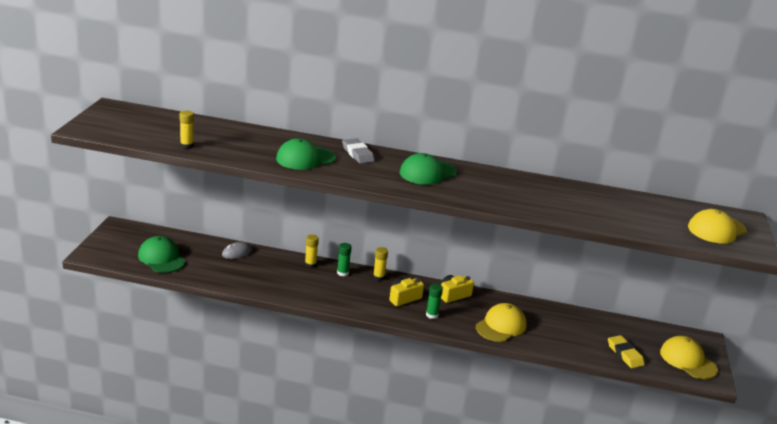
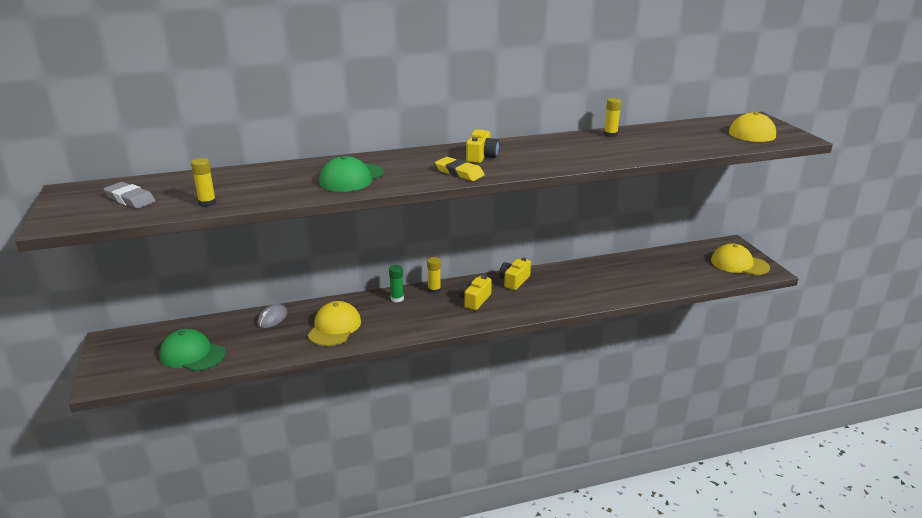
camera: 25 degrees left, 0 degrees up
(310, 264) = (358, 302): yellow glue stick -> yellow glue stick (610, 135)
(357, 154) = (397, 160): grey eraser -> grey eraser (130, 199)
(427, 173) = (481, 157): green cap -> yellow camera
(432, 315) = (514, 305): green glue stick -> none
(501, 326) = (579, 292): yellow cap -> yellow cap (334, 327)
(625, 354) = (693, 277): yellow eraser -> yellow eraser (459, 172)

